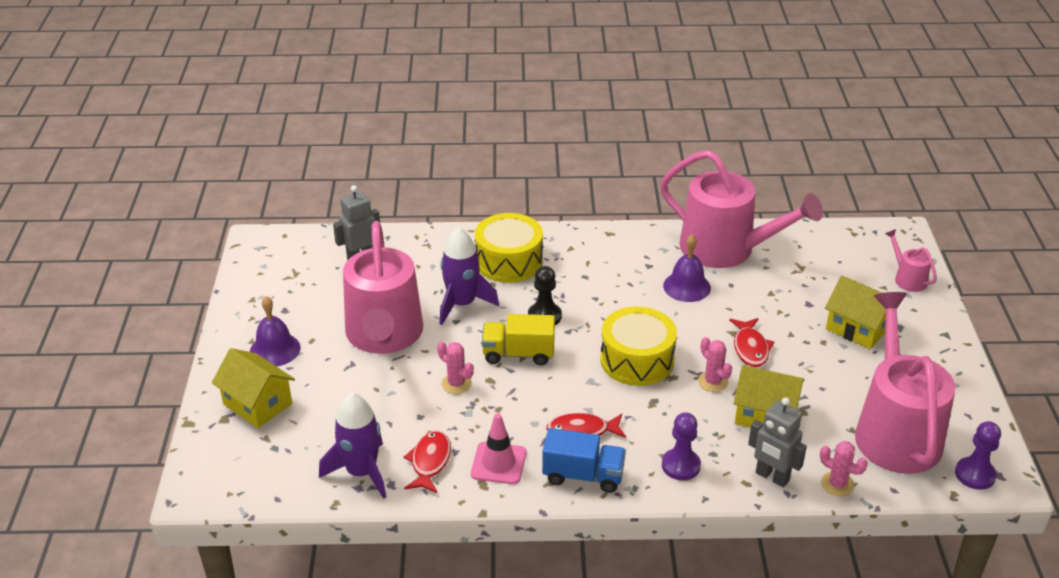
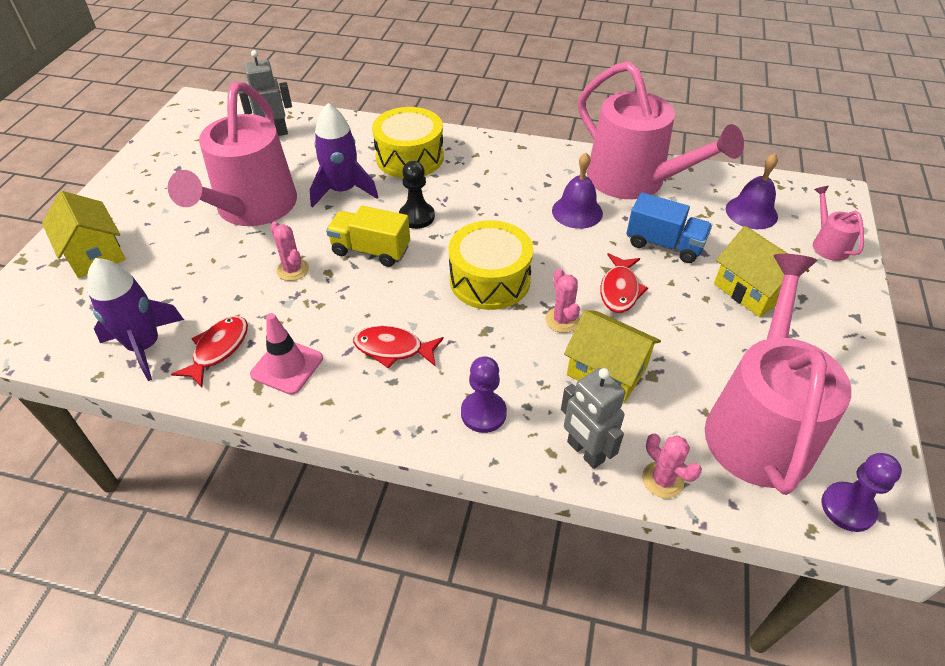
camera: 15 degrees right, 10 degrees up
(275, 349) = (145, 203): purple bell -> purple bell (751, 212)
(583, 475) = (369, 401): blue truck -> blue truck (664, 244)

